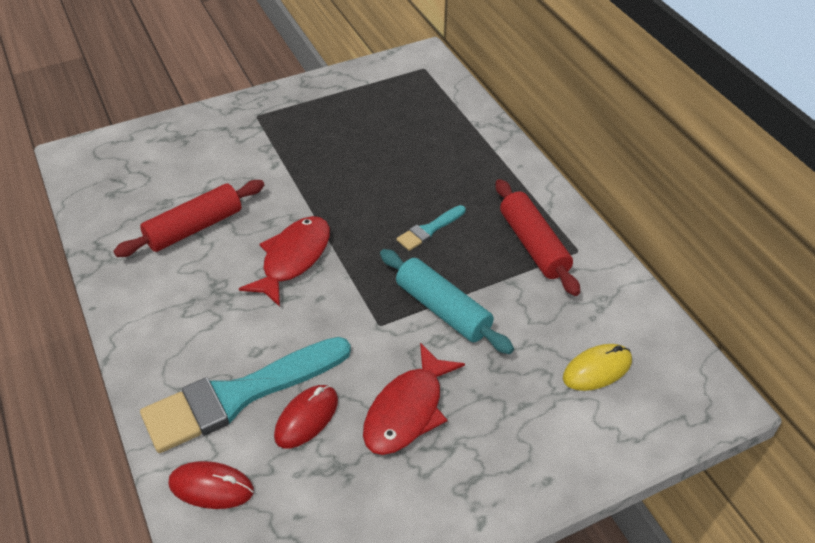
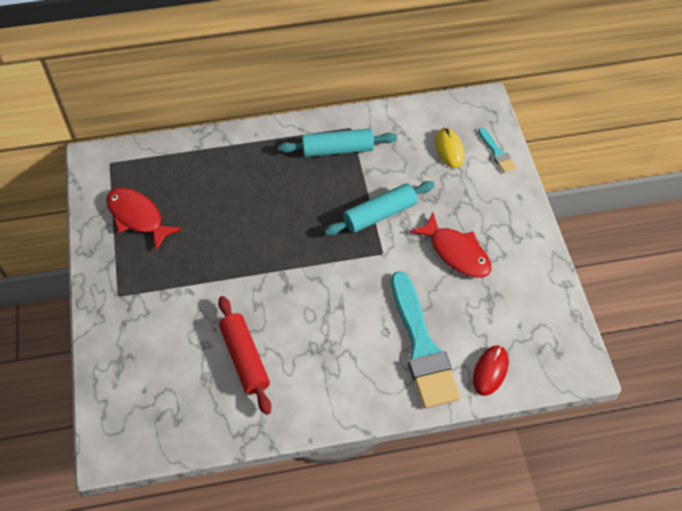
camera: 75 degrees left, 10 degrees up
(293, 259) = (303, 294): red fish -> red fish (138, 217)
(306, 418) = (449, 309): red mouse -> none
(429, 230) = (302, 204): turquoise brush -> turquoise brush (497, 152)
(533, 245) = (337, 149): red rolling pin -> turquoise rolling pin

